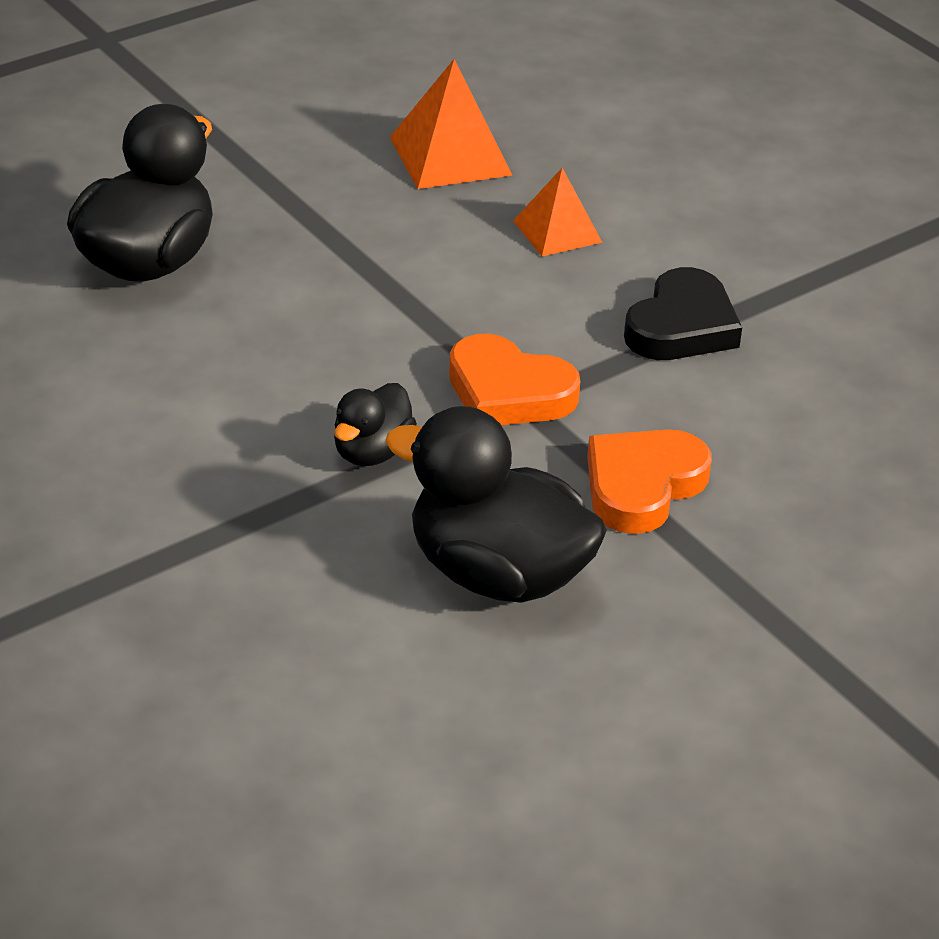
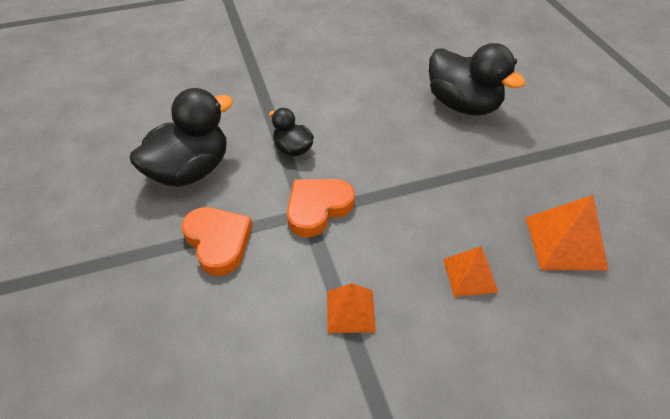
camera: 110 degrees right, 10 degrees up
(681, 326) = (350, 311): black heart -> orange pyramid

